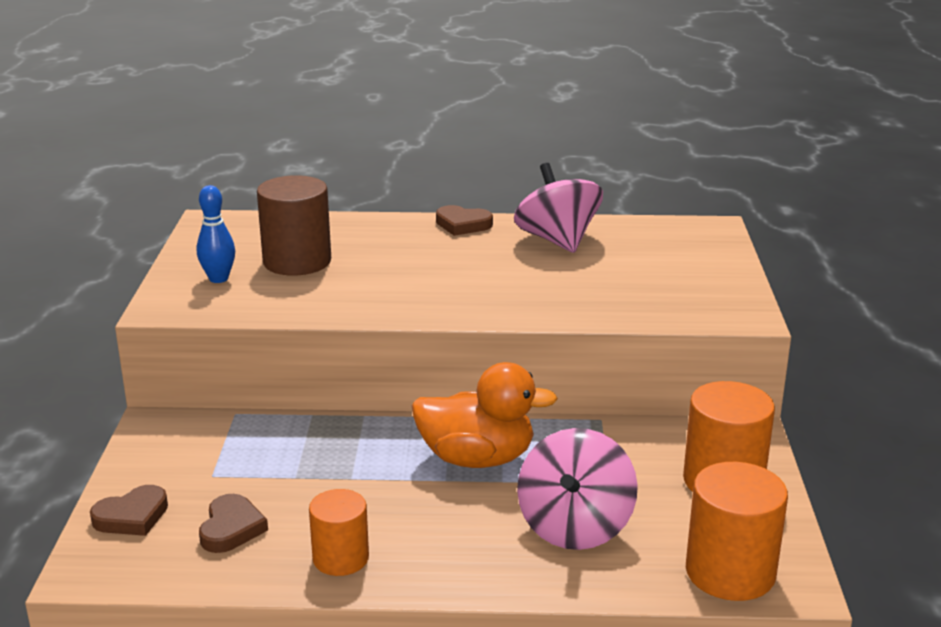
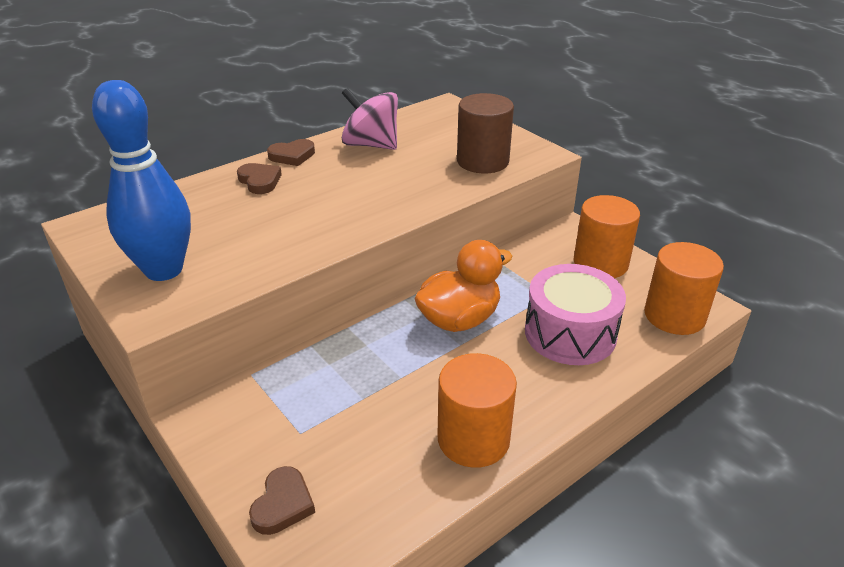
camera: 40 degrees left, 10 degrees up
(218, 279) = (164, 270): blue bowling pin -> blue bowling pin, size x2.09
(231, 528) = (371, 465): brown heart -> brown heart (260, 181)
(297, 261) = (209, 229): brown cylinder -> brown cylinder (482, 161)
(340, 558) = (473, 439): orange cylinder -> orange cylinder, size x1.56
(575, 526) = (570, 333): pink spinning top -> pink drum

